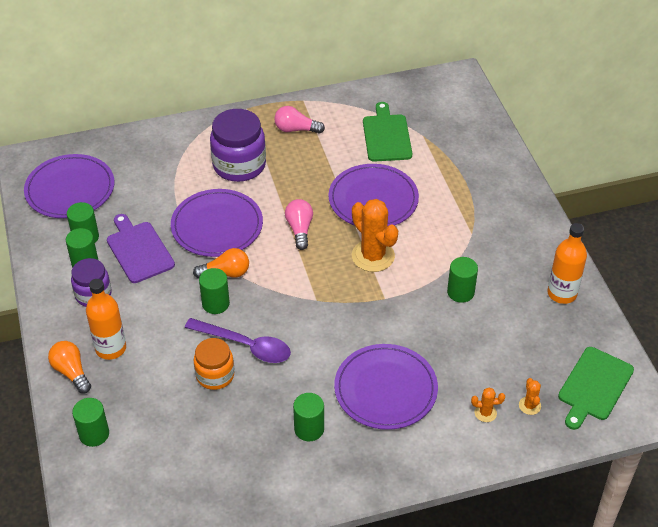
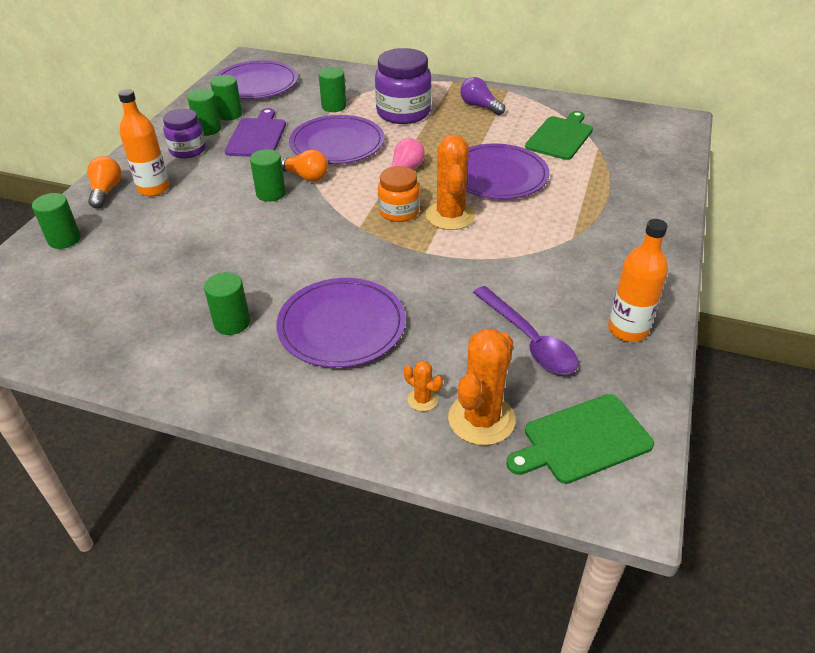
camera: 35 degrees right, 5 degrees down
(215, 375) = (206, 243): orange jar -> orange jar (399, 212)
(245, 345) = (258, 233): purple spoon -> purple spoon (529, 340)
(296, 129) = (479, 106): pink light bulb -> purple light bulb
(460, 292) = (509, 280): green cylinder -> green cylinder (334, 106)
(529, 405) = (481, 419): orange cactus -> orange cactus, size x2.16

